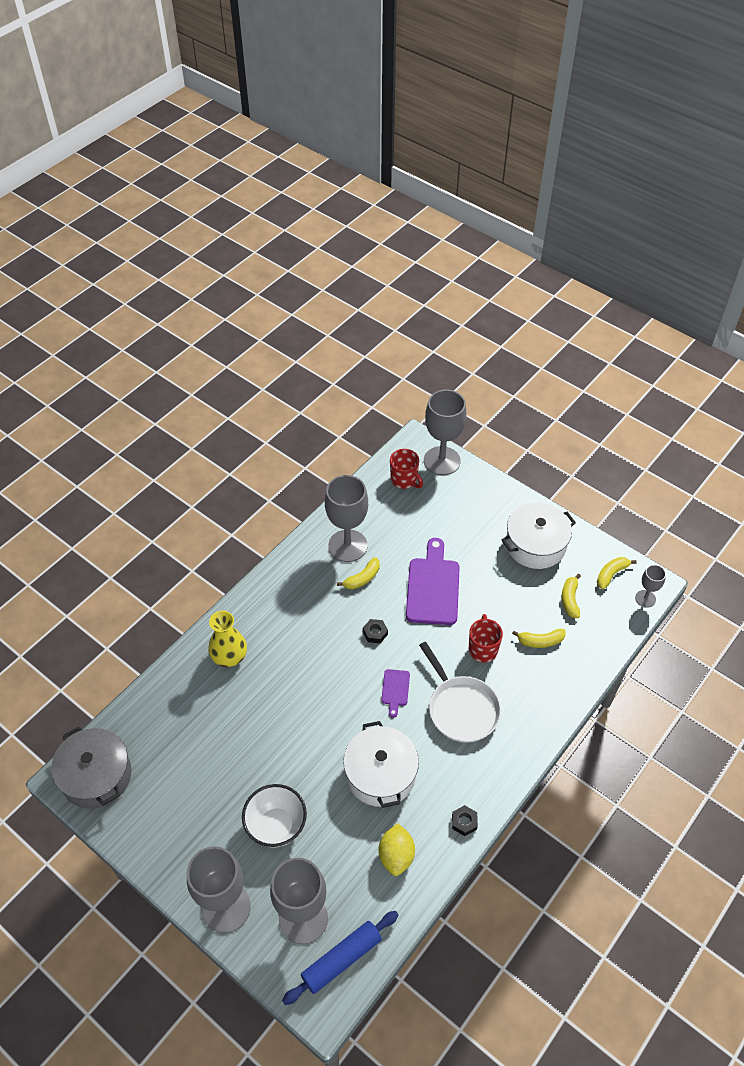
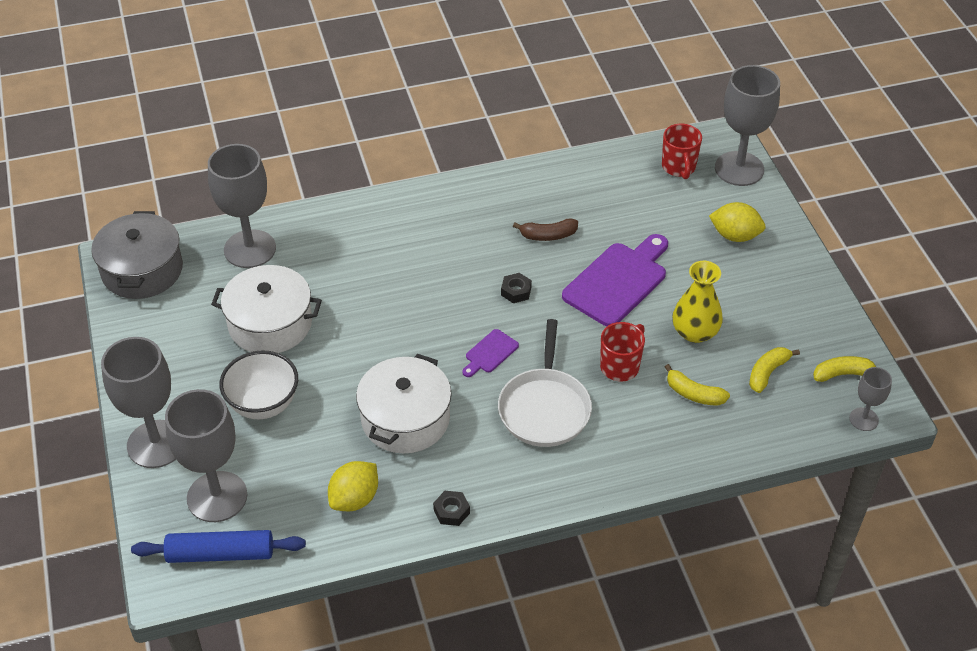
camera: 35 degrees right, 5 degrees down
(229, 656) = (351, 236): yellow vase -> yellow vase (695, 332)
(347, 546) = (560, 198): grey goblet -> grey goblet (250, 249)
(362, 578) = (548, 235): yellow banana -> brown banana
(477, 512) = (735, 236): none -> yellow lemon
(535, 545) = (776, 300): white pot -> white pot (270, 324)

